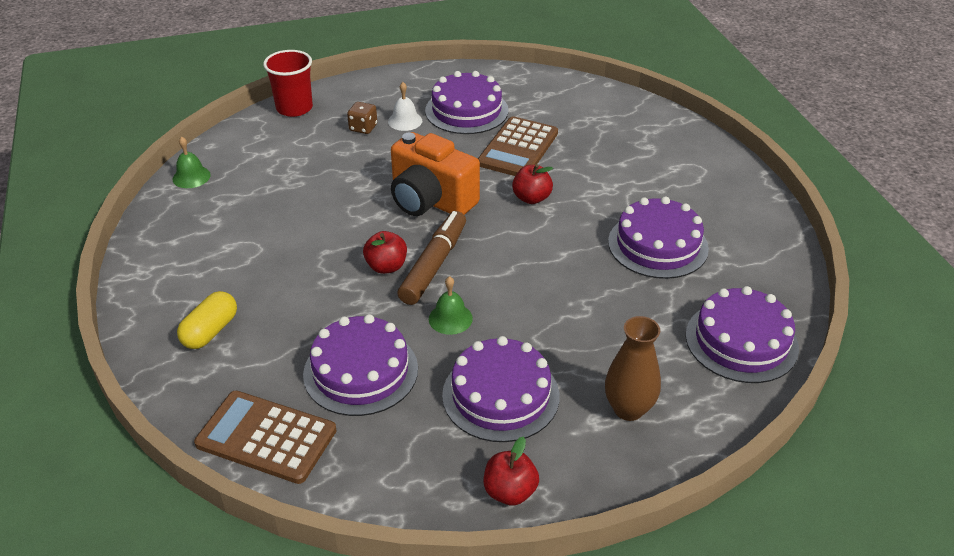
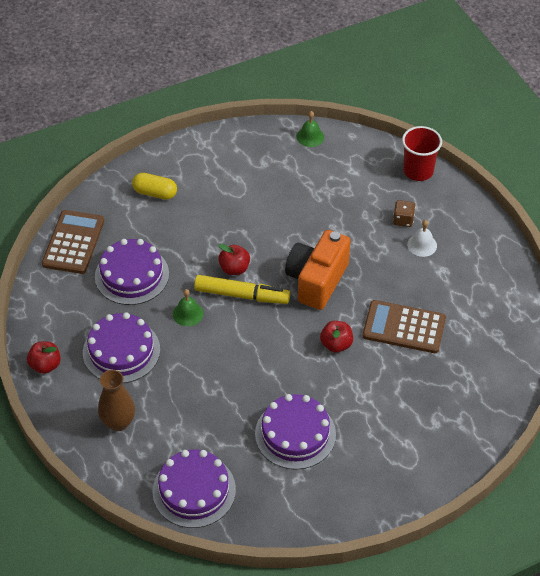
camera: 80 degrees right, 10 degrees up
(434, 265) = (242, 295): brown marker -> yellow marker
(466, 110) = (451, 284): purple cake -> none

